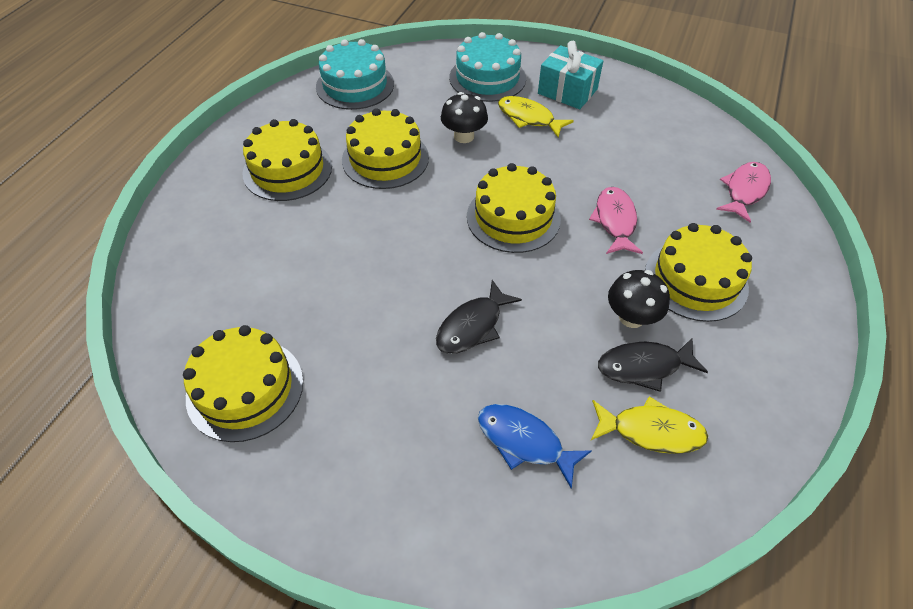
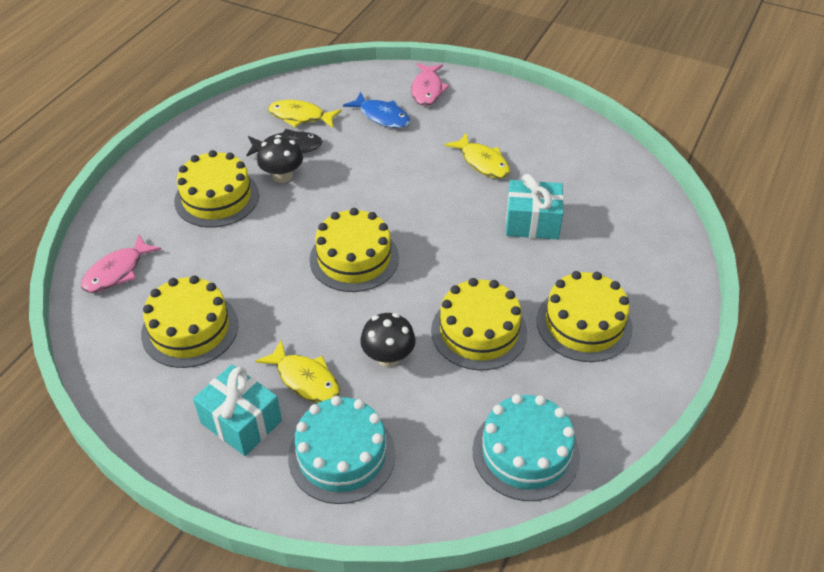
camera: 175 degrees left, 5 degrees down
(245, 389) = (568, 150): yellow cake -> yellow cake (190, 329)
(317, 270) = (532, 222): none -> turquoise gift
(370, 358) = (482, 162): none -> yellow fish
(472, 326) = (405, 177): black fish -> none
(615, 221) = (260, 249): pink fish -> pink fish (427, 90)

